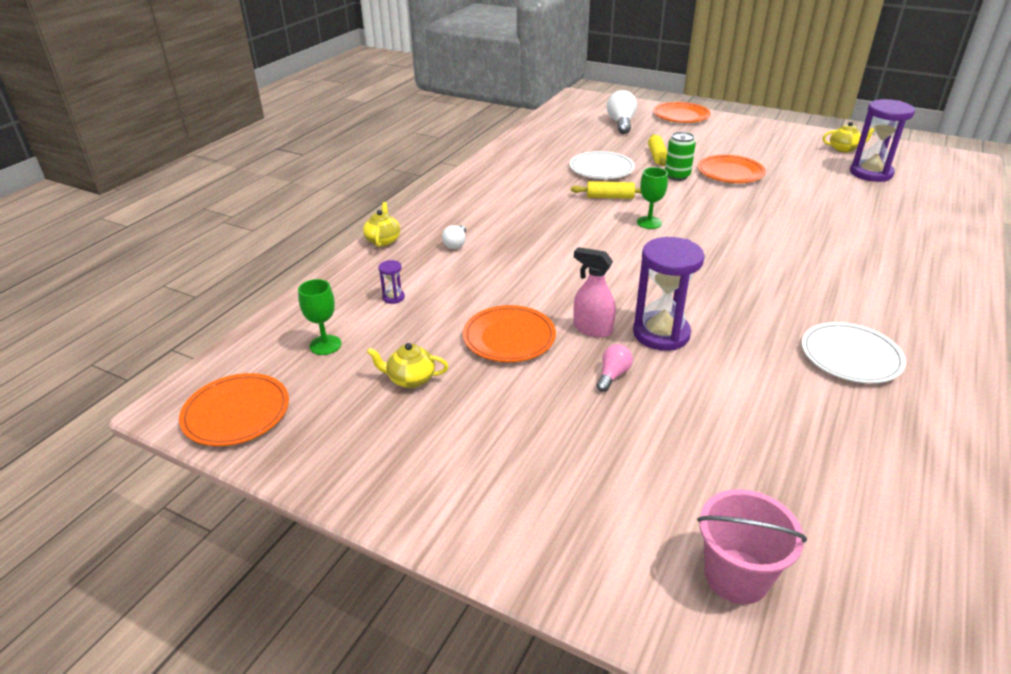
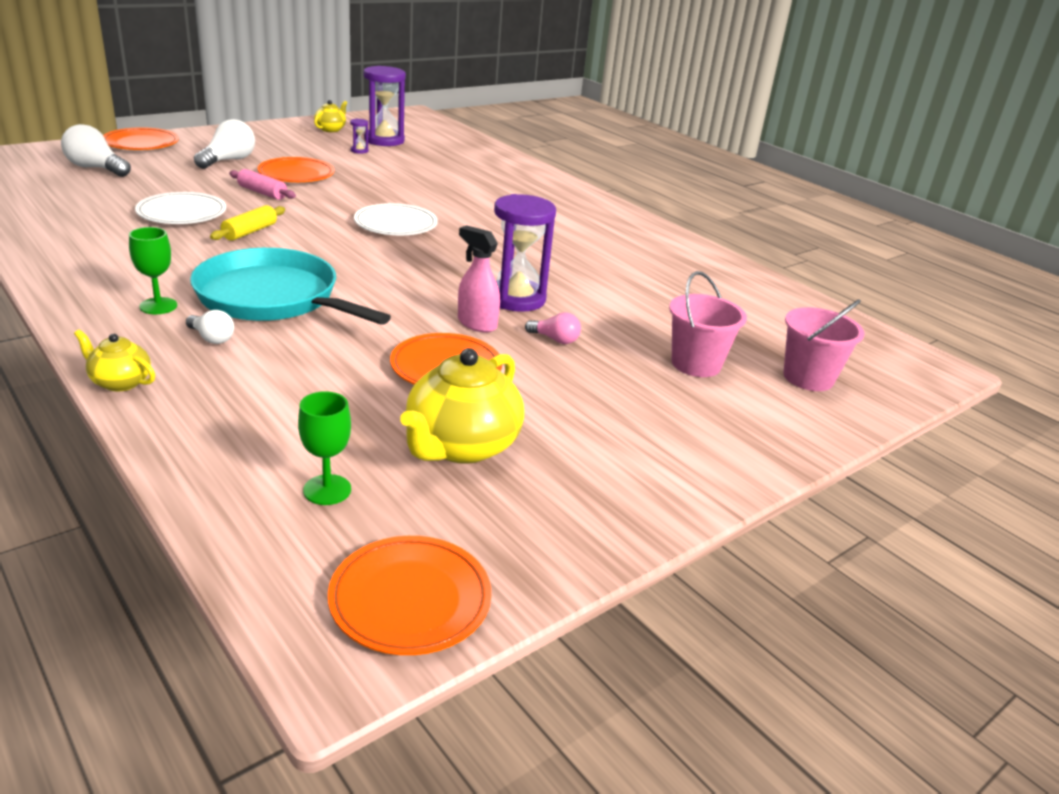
camera: 70 degrees left, 5 degrees down
(393, 297) = (278, 412): purple hourglass -> purple hourglass (359, 151)
(410, 379) = (461, 446): yellow teapot -> yellow teapot, size x1.89
(529, 241) = (272, 297): none -> turquoise pan
(592, 329) = (476, 324): pink spray bottle -> pink spray bottle turned 75 degrees clockwise
(613, 375) = (555, 339): pink light bulb -> pink light bulb turned 150 degrees clockwise
(649, 222) = (329, 235): green goblet -> green goblet (158, 306)
(657, 156) = (205, 184): yellow rolling pin -> none
(666, 475) = (696, 364): none -> pink bucket
(677, 176) = (262, 193): green can -> pink rolling pin
(708, 146) = (228, 160): none -> white light bulb
(850, 357) = (613, 250): white plate -> white plate (396, 225)

